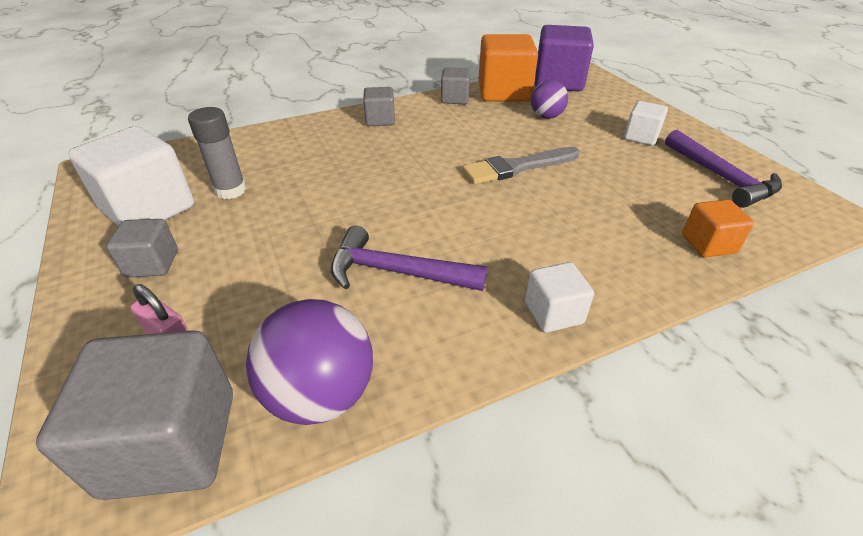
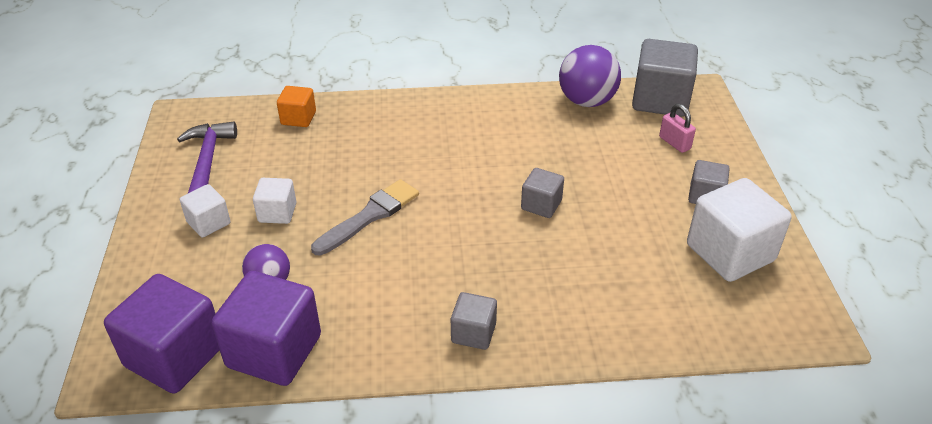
camera: 160 degrees left, 0 degrees up
(231, 190) = (655, 256): grey glue stick -> none
(396, 272) = (525, 149): purple hammer -> none
(455, 99) = (351, 354): grey cube -> grey cube (541, 205)
(504, 92) = (274, 351): orange cube -> purple cube
(517, 167) = (369, 216): grey brush -> grey brush turned 45 degrees counterclockwise
(553, 313) = (440, 106): white cube -> white cube (277, 213)

